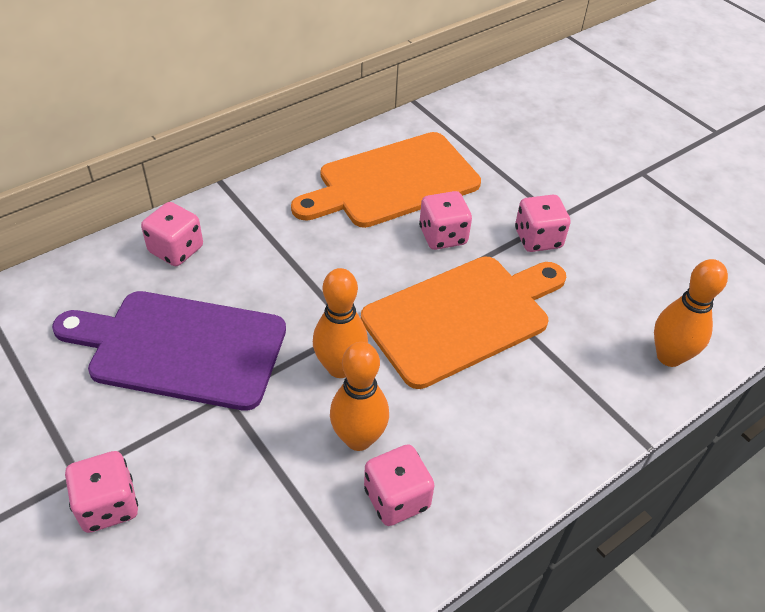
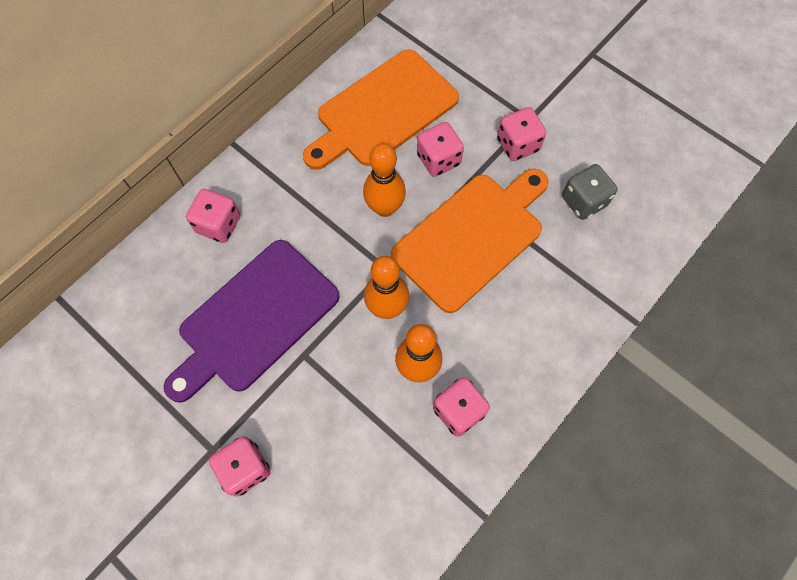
camera: 10 degrees left, 20 degrees up
(181, 348) = (254, 319): purple cutting board -> purple cutting board turned 45 degrees counterclockwise
(605, 307) = (583, 201): none -> grey dice
(669, 356) = (640, 237): orange bowling pin -> orange bowling pin (385, 208)

